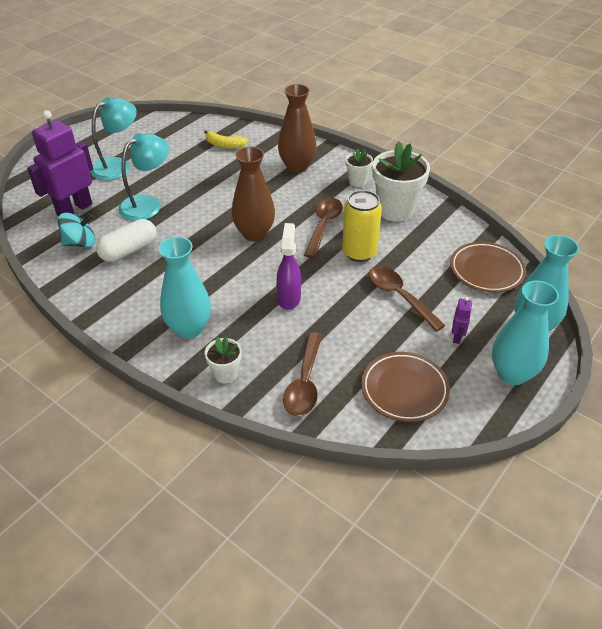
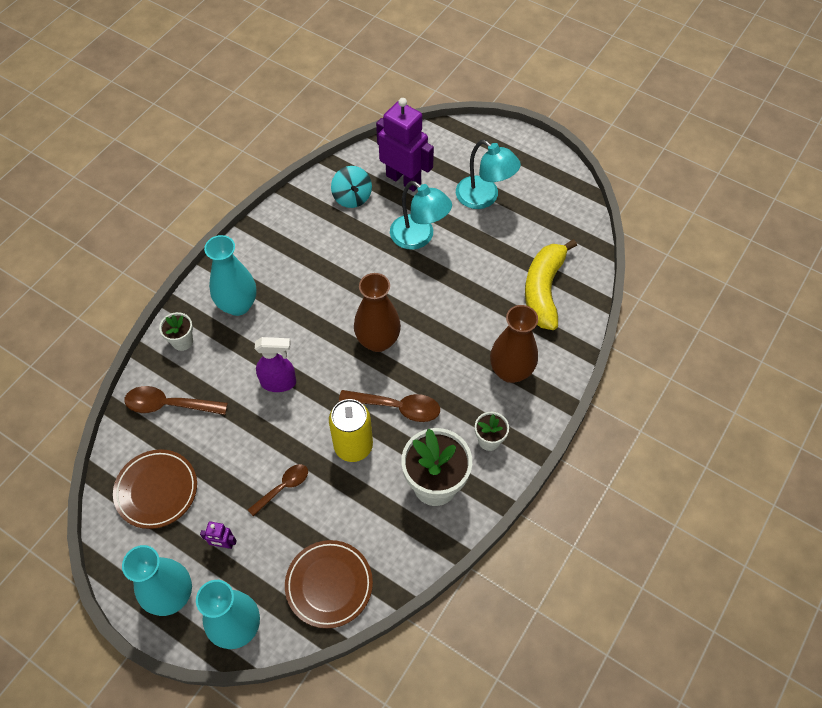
camera: 85 degrees right, 15 degrees up
(129, 250) = (344, 237): white capsule -> none
(224, 145) = (543, 290): yellow banana -> yellow banana, size x1.86
(399, 296) = (283, 487): brown spoon -> brown spoon, size x0.66

